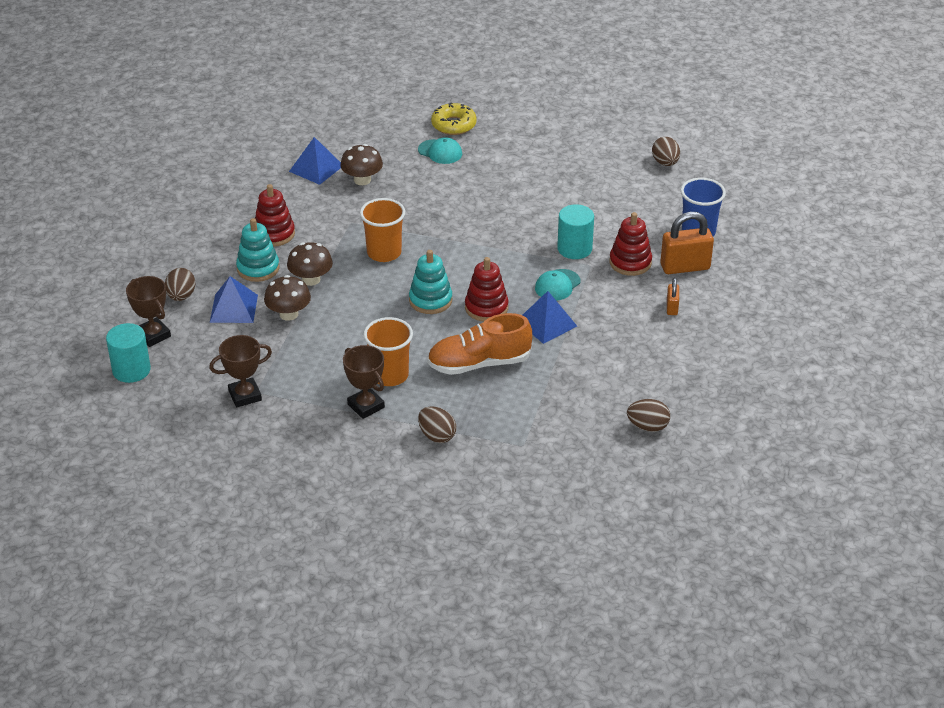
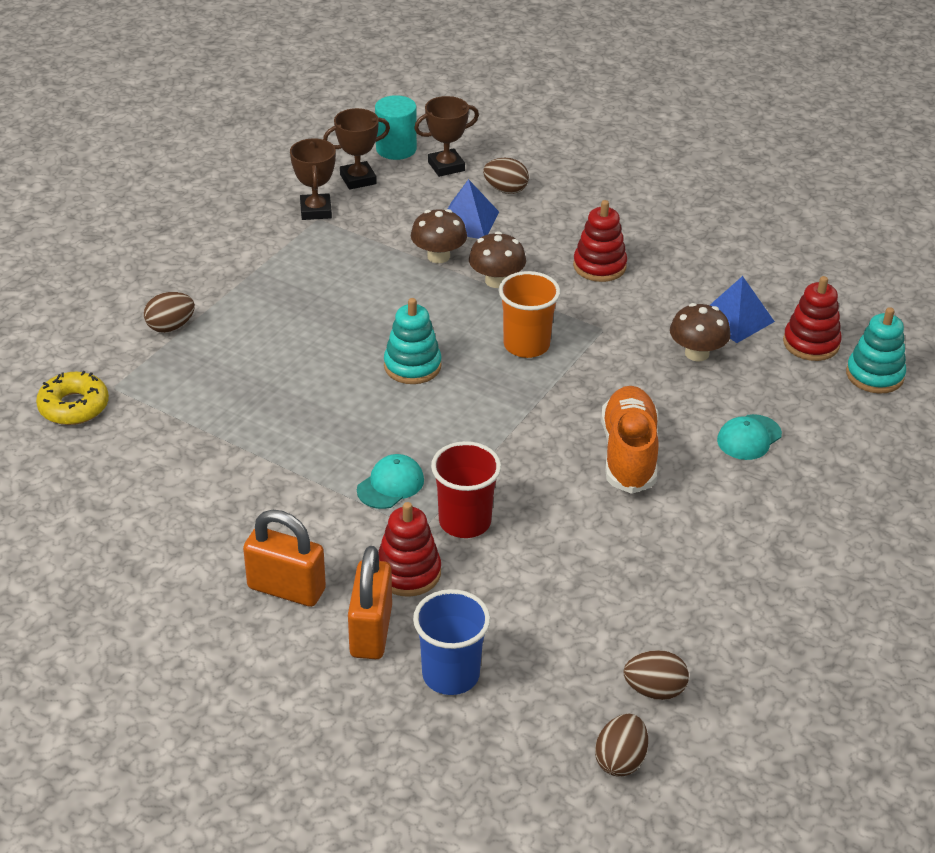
camera: 105 degrees right, 0 degrees up
(258, 268) = (534, 246): turquoise stacking toy -> turquoise stacking toy (874, 375)
(366, 406) = (250, 286): brown trophy -> brown trophy (358, 179)
(390, 375) = (291, 311): orange cup -> none
(453, 125) = (820, 465): yellow donut -> yellow donut (74, 406)
(479, 363) = (272, 382): orange shoe -> orange shoe (629, 454)
(486, 308) = (375, 410): red stacking toy -> red stacking toy (811, 343)
(546, 323) = (317, 456): blue pyramid -> none
(557, 285) = (390, 485): turquoise cap -> turquoise cap turned 75 degrees clockwise
(574, 248) = (465, 522): turquoise cylinder -> red cup
(647, 426) = (73, 498): brown egg -> brown egg (620, 760)
(672, 307) = (286, 589): orange padlock -> orange padlock, size x1.96

